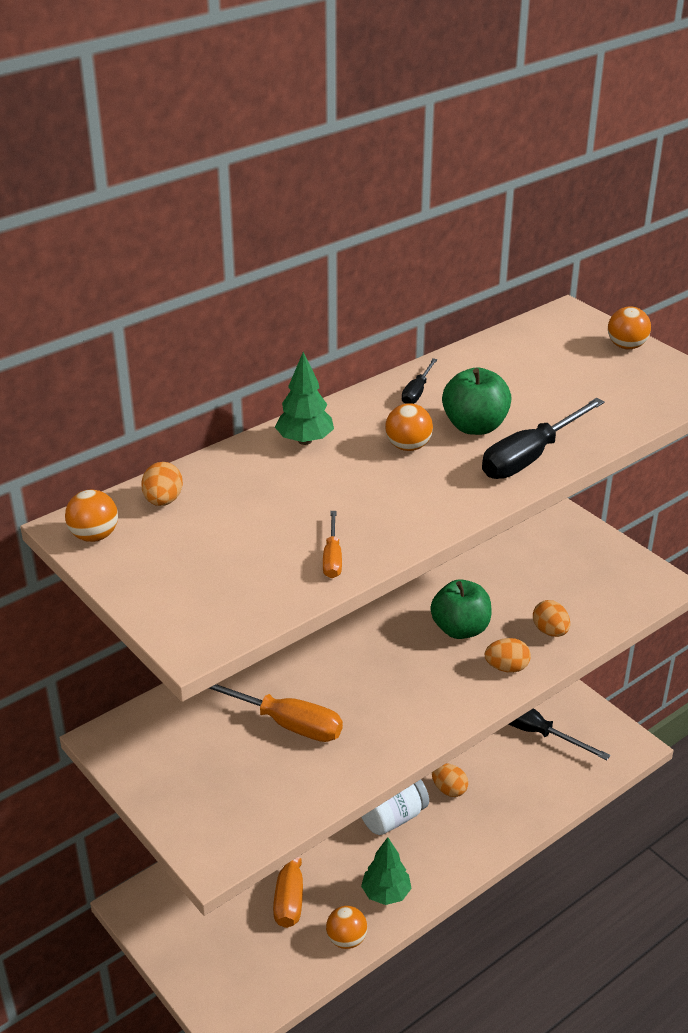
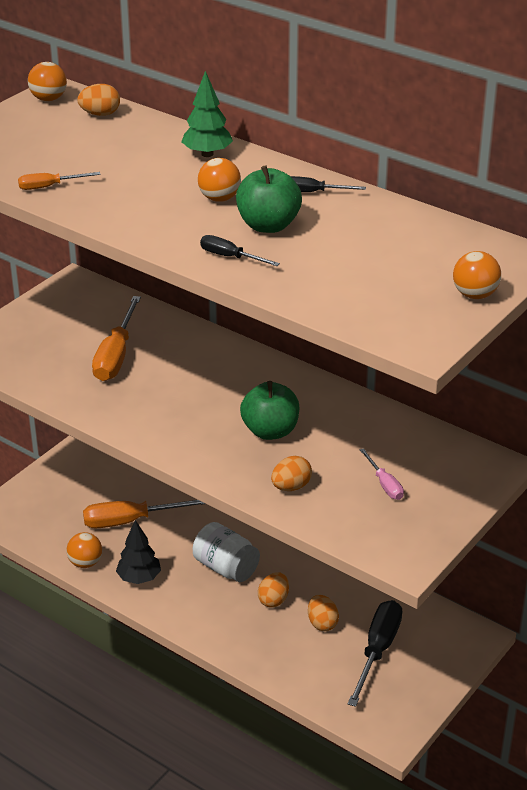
camera: 75 degrees right, 0 degrees up
(386, 893) = (139, 578): green tree -> black tree
(506, 668) = (227, 465): orange egg -> orange egg (322, 623)
(530, 457) = (230, 257): black screwdriver -> black screwdriver, size x0.52
(559, 574) = (384, 484): none -> pink screwdriver

